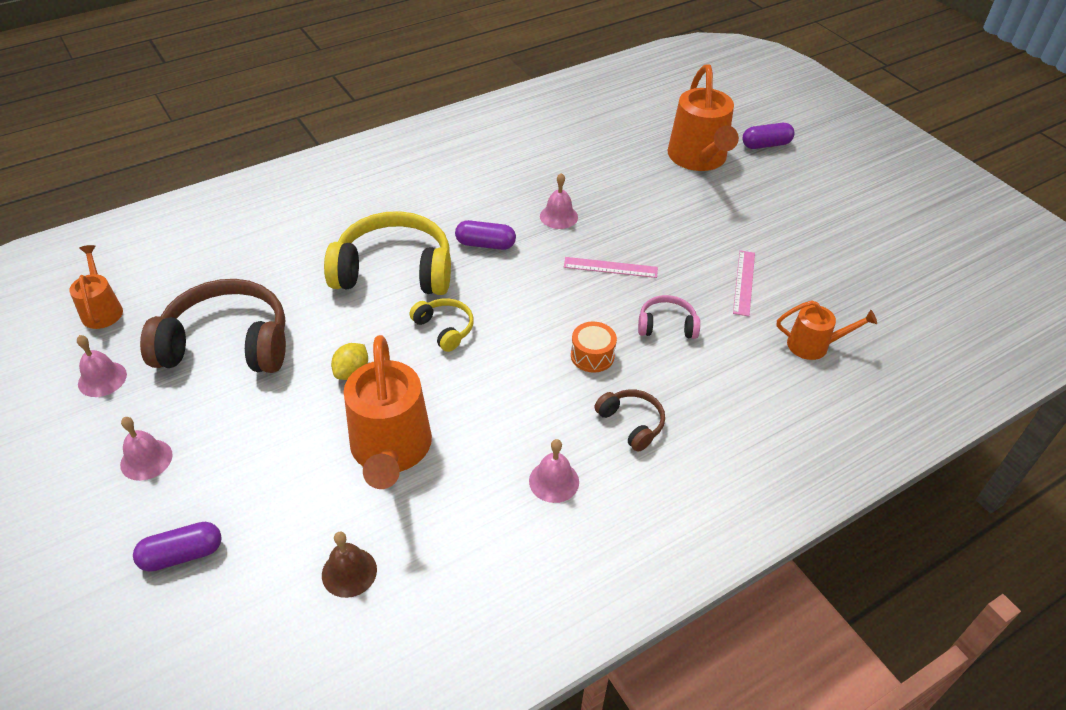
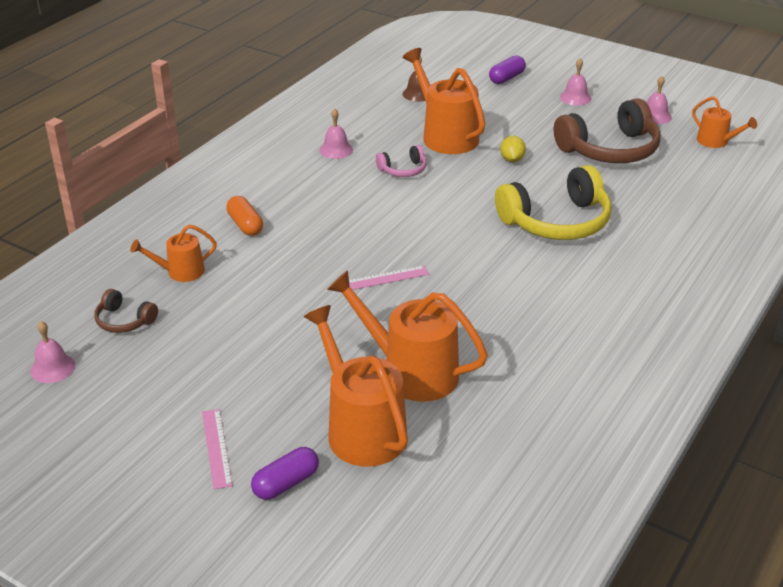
camera: 155 degrees right, 10 degrees down
(445, 329) = (477, 198): yellow headphones -> none
(485, 244) = (506, 263): purple capsule -> none
(558, 216) = (464, 308): pink bell -> pink bell (52, 368)
(592, 356) = (355, 214): orange drum -> none
(631, 423) = (303, 187): brown headphones -> brown headphones (124, 321)
(638, 183) = (411, 372): none -> orange watering can
(666, 325) = (309, 250): pink headphones -> pink headphones (403, 170)
(725, 386) = (245, 225): none -> orange capsule
(744, 282) = (256, 303): pink ruler -> pink ruler (216, 448)

